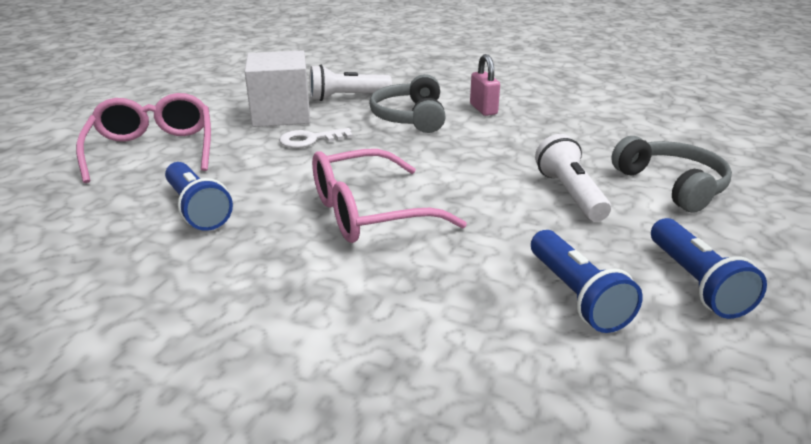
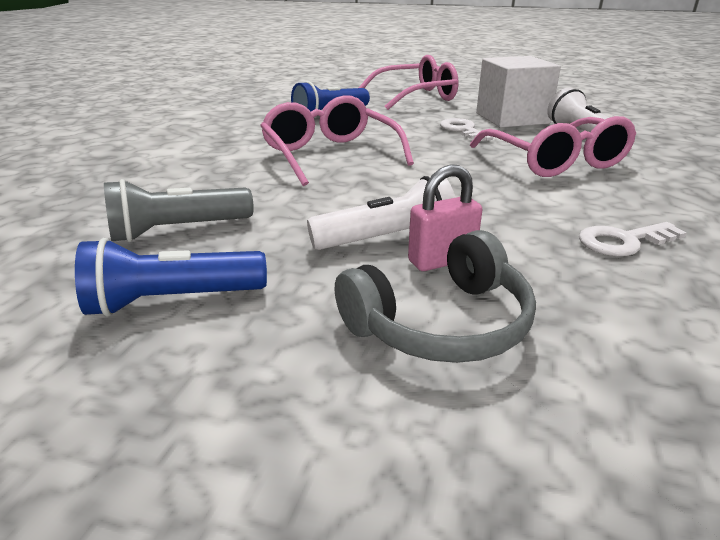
camera: 85 degrees right, 0 degrees up
(410, 117) = (555, 161): grey headphones -> pink glasses
(483, 109) = (626, 196): pink padlock -> pink padlock (441, 260)
(553, 123) = (623, 241): none -> white key
(577, 296) = (177, 230): blue flashlight -> grey flashlight

